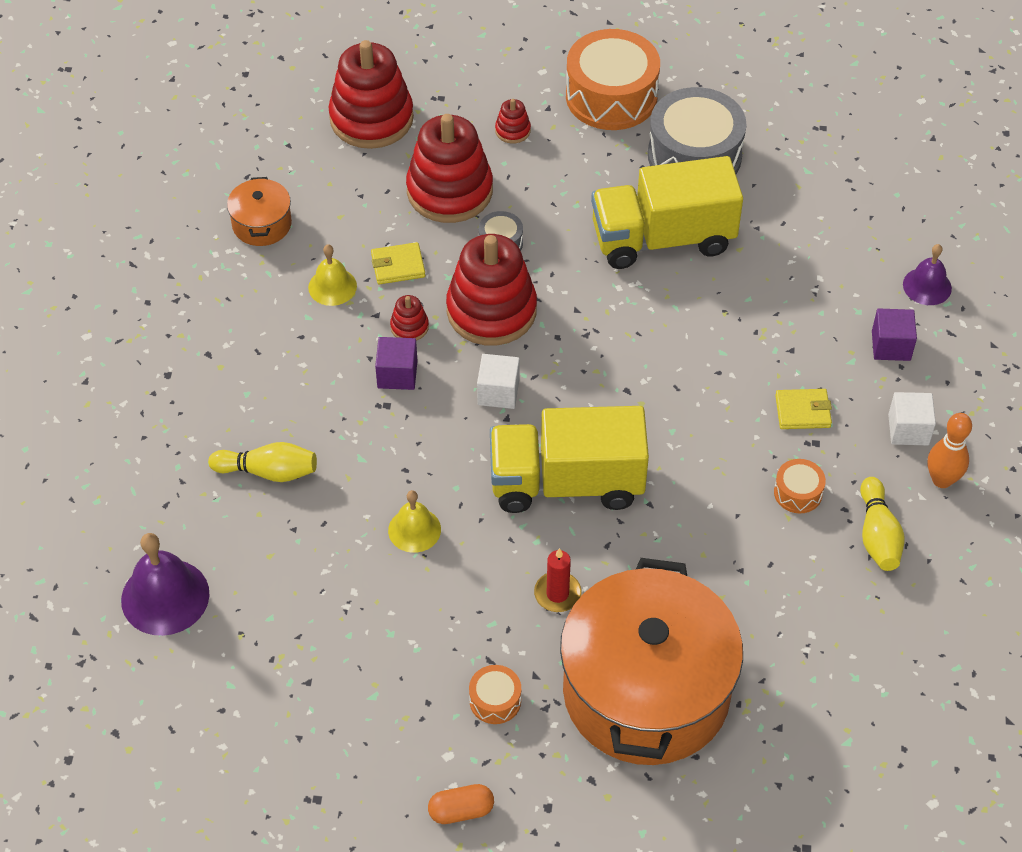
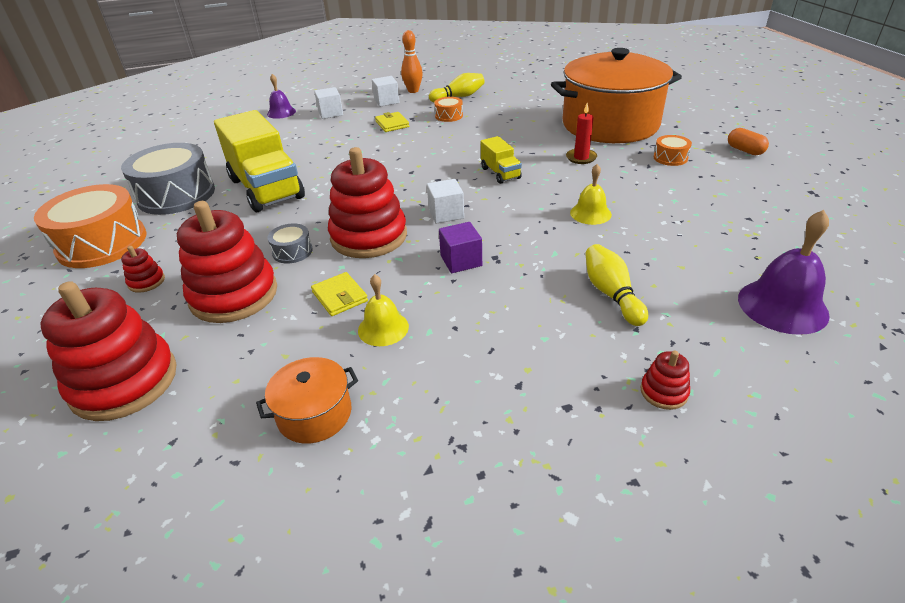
camera: 110 degrees left, 15 degrees down
(409, 327) = (407, 269): red stacking toy -> red stacking toy (664, 392)
(566, 483) = (500, 173): yellow truck -> yellow truck, size x0.47
(891, 346) = (330, 113): purple cube -> white cube

